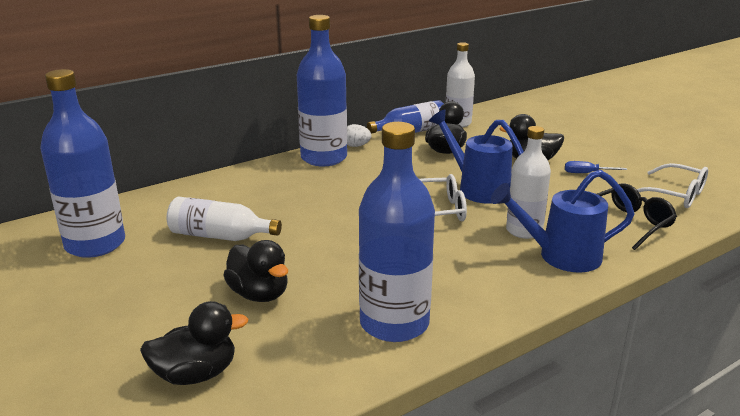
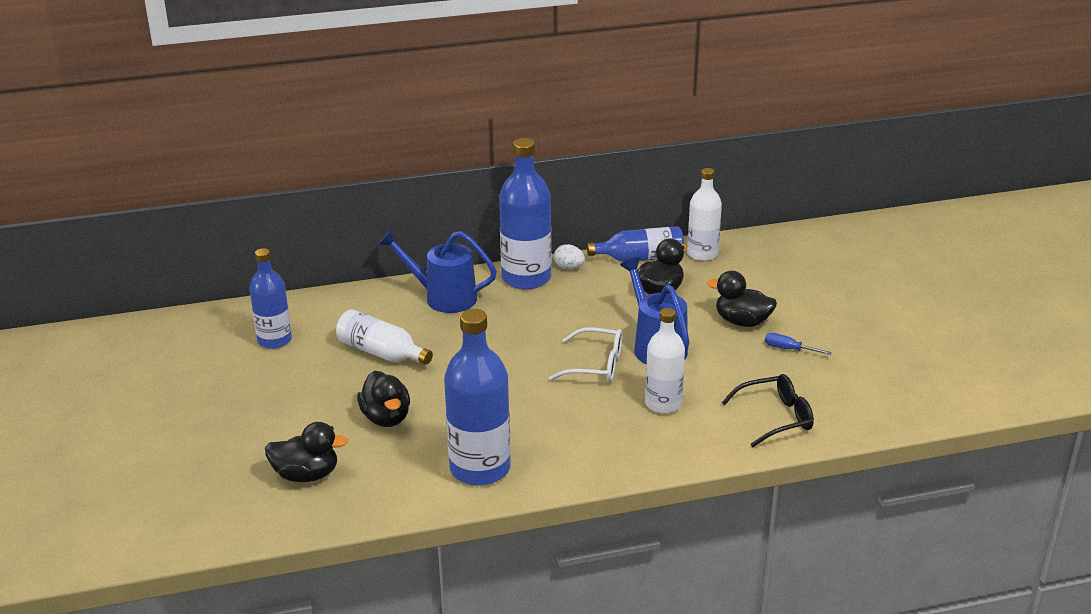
camera: 20 degrees right, 5 degrees up
(95, 244) = (274, 340): blue bottle -> blue bottle, size x0.64
(560, 256) = (675, 438): blue watering can -> blue watering can (443, 297)
(674, 195) = (859, 394): white glasses -> none

